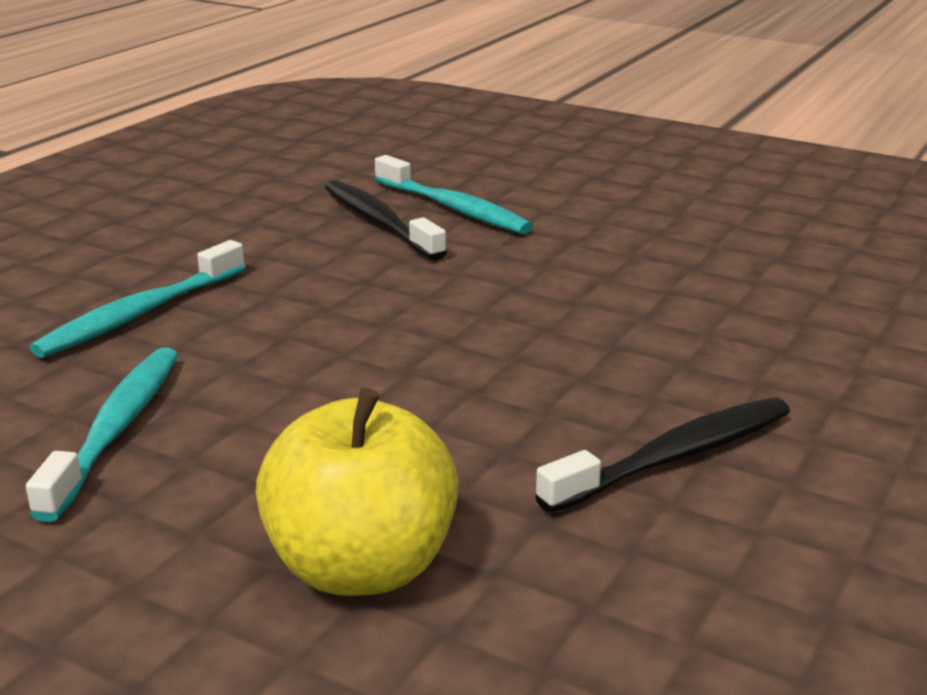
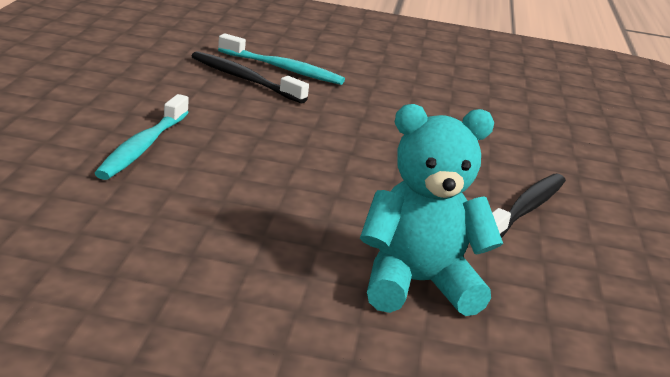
camera: 25 degrees left, 0 degrees up
(117, 429) = (200, 221): turquoise toothbrush -> none
(361, 567) = (417, 284): yellow apple -> turquoise teddy bear

